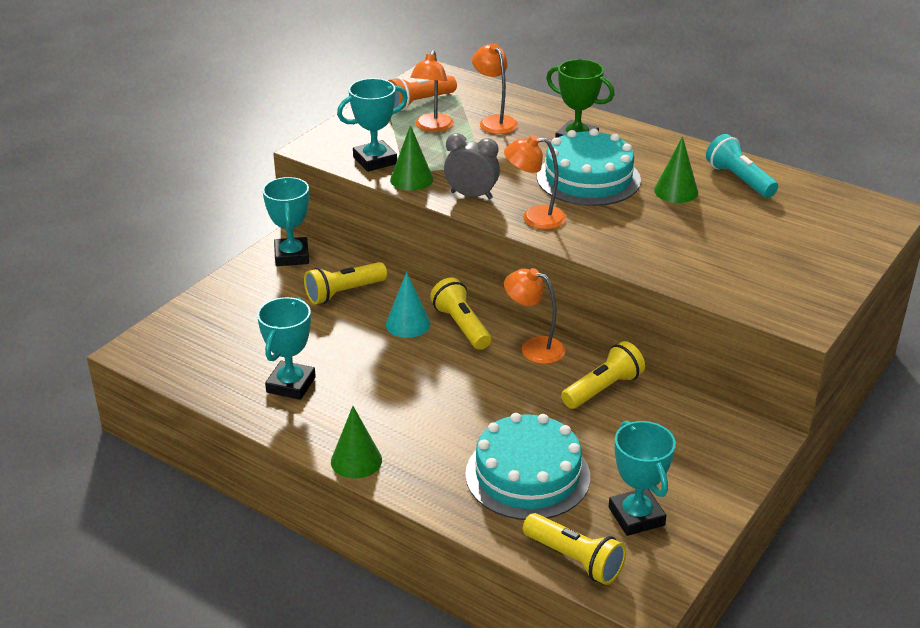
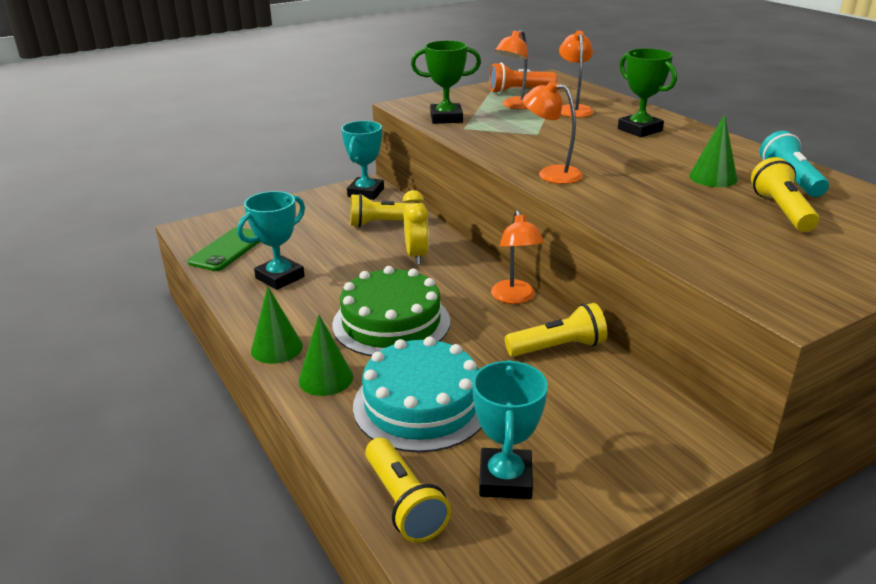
camera: 25 degrees right, 5 degrees down
(204, 366) = (228, 250): none -> green phone
(375, 160) = (446, 118): turquoise trophy -> green trophy
(408, 324) = (416, 255): turquoise cone -> yellow clock
(411, 179) = (464, 133): green cone -> green cone (326, 378)
(441, 404) = (391, 322): none -> green cake
(461, 326) = (462, 267): yellow flashlight -> yellow flashlight (781, 211)
(471, 195) = (507, 150): grey clock -> none
(534, 348) = (515, 298): orange lamp -> orange lamp turned 150 degrees counterclockwise
(588, 178) = (628, 156): turquoise cake -> none

